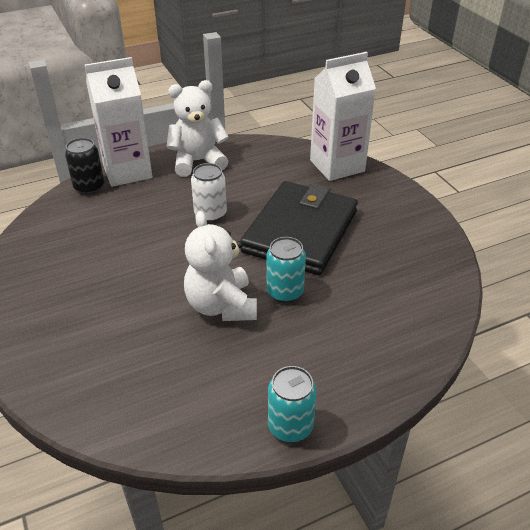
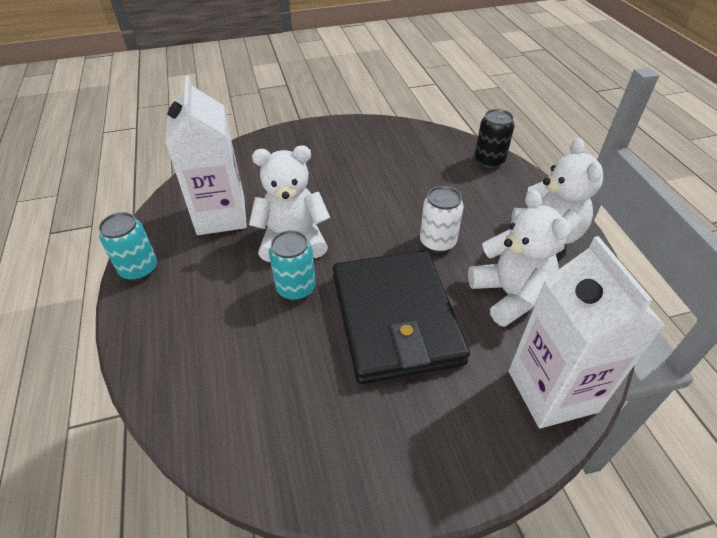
camera: 100 degrees right, 5 degrees up
(127, 171) = (520, 184): white carton -> white carton (221, 216)
(262, 179) = (509, 295): none -> white teddy bear
(301, 231) = (395, 318): black wallet -> black wallet turned 45 degrees clockwise

